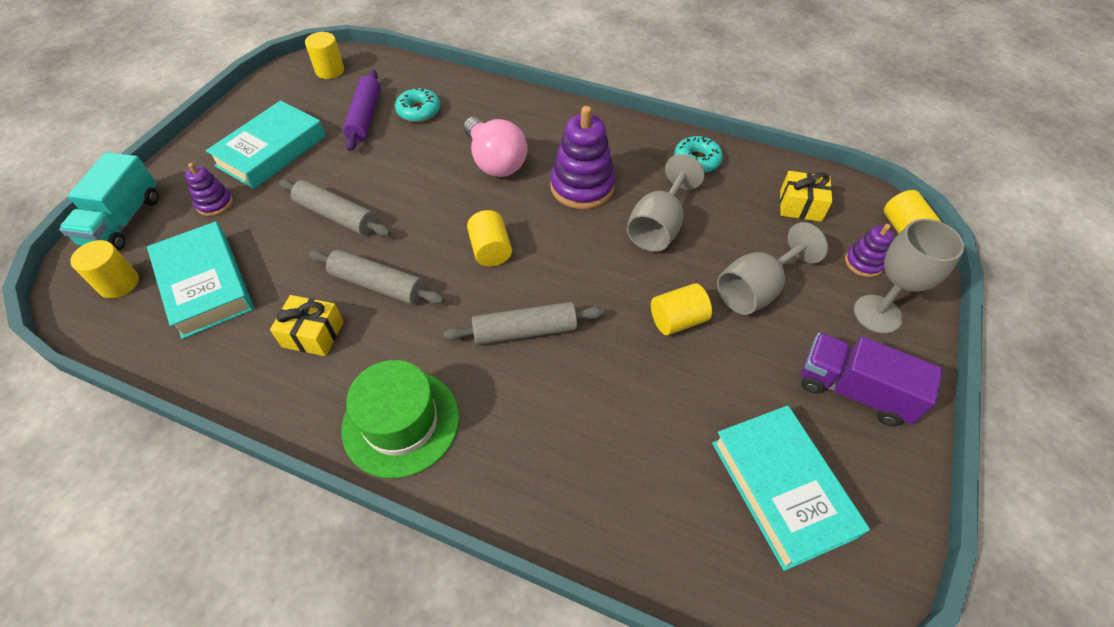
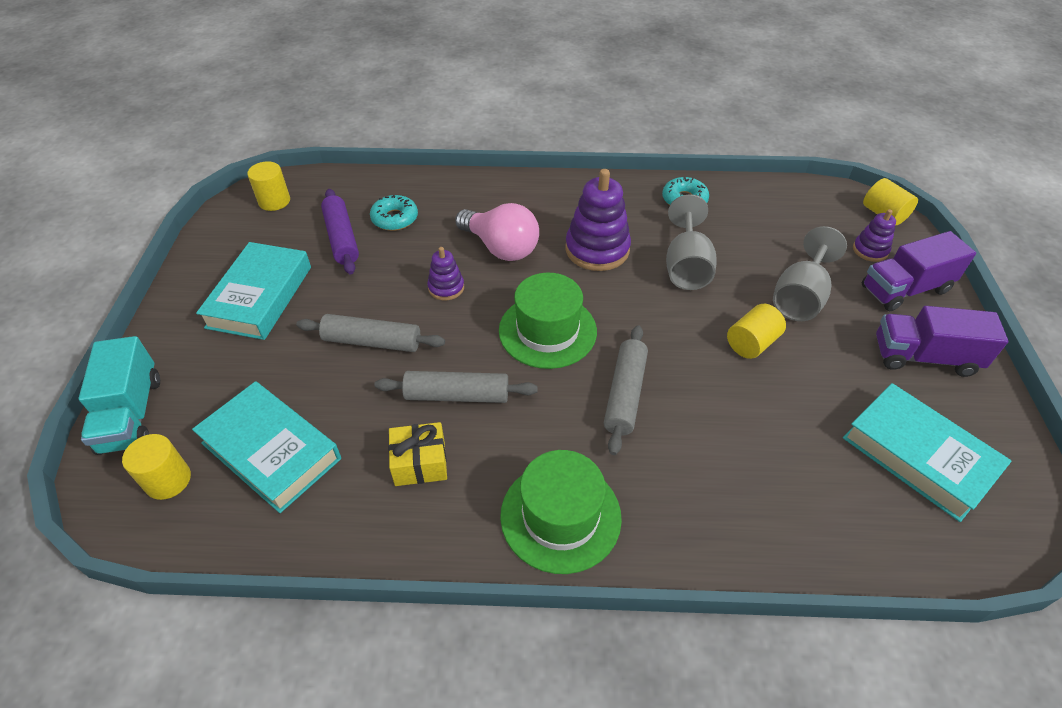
camera: 20 degrees left, 5 degrees down
(215, 203) = (229, 366): purple stacking toy -> purple stacking toy (446, 288)
(490, 250) = (547, 331): yellow cylinder -> green hat
(525, 331) = (624, 394): grey rolling pin -> grey rolling pin turned 45 degrees counterclockwise
(800, 206) = (793, 216): yellow gift -> none
(877, 314) = (905, 289): grey goblet -> purple truck

